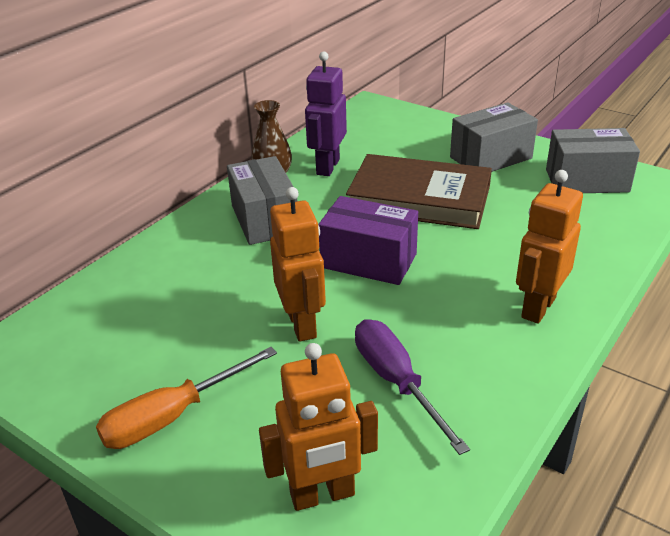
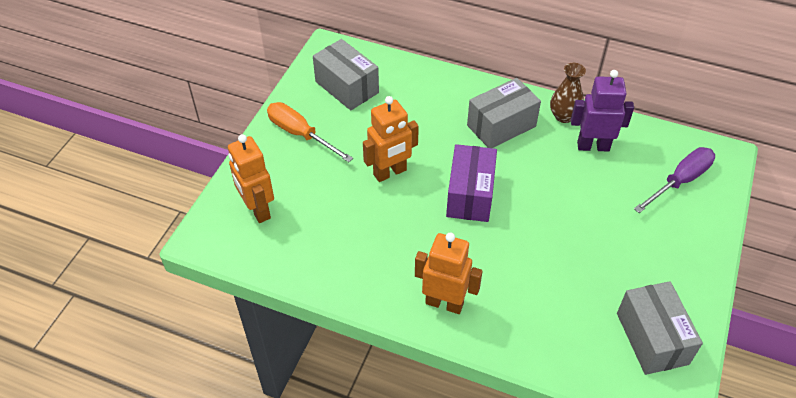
camera: 75 degrees right, 15 degrees up
(396, 382) = (348, 229): purple screwdriver -> purple screwdriver (680, 181)
(419, 198) = (568, 214): brown book -> none
(491, 158) = (662, 259): grey box -> grey box (347, 87)

